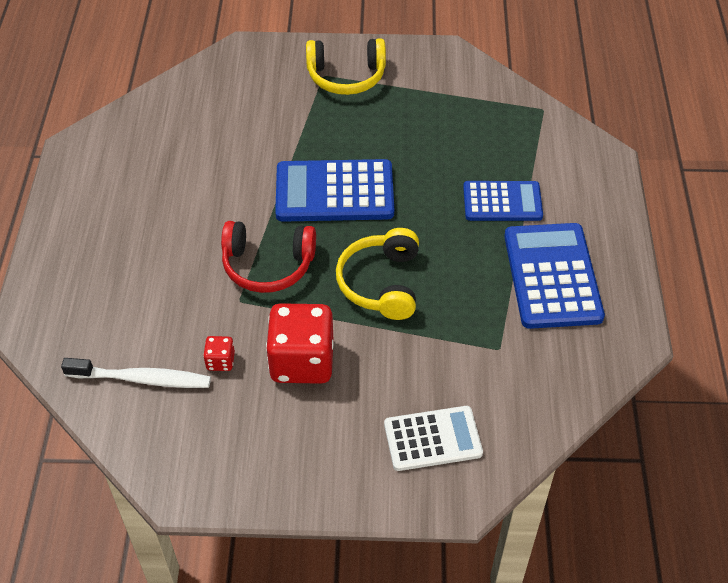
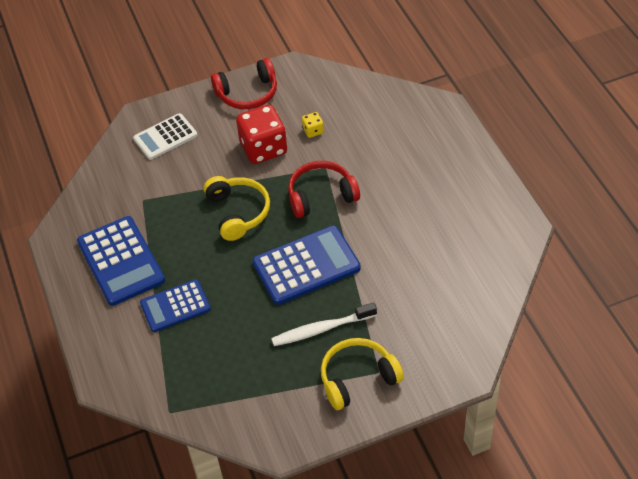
camera: 160 degrees right, 0 degrees up
(142, 379) = (352, 106): white toothbrush -> white toothbrush (321, 329)
(220, 361) = (313, 131): red dice -> yellow dice
(275, 467) = (248, 93): none -> red headphones

